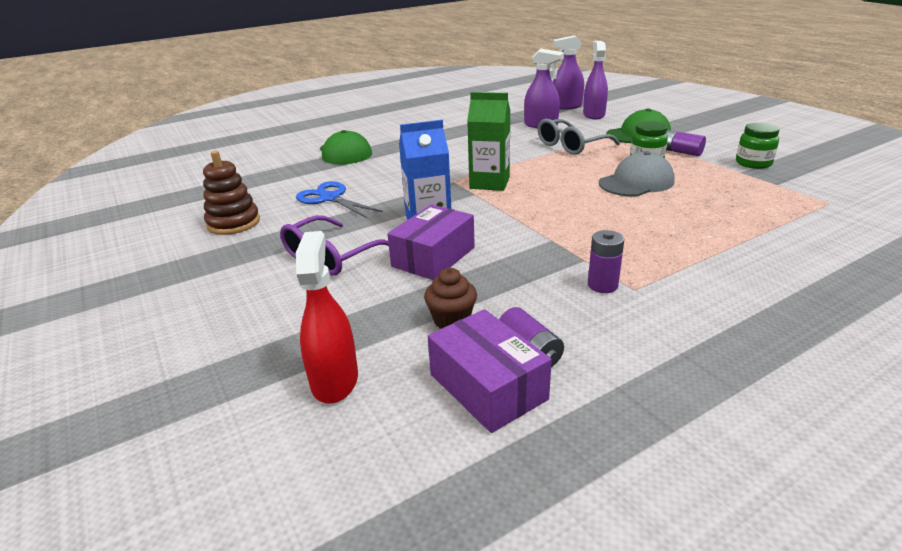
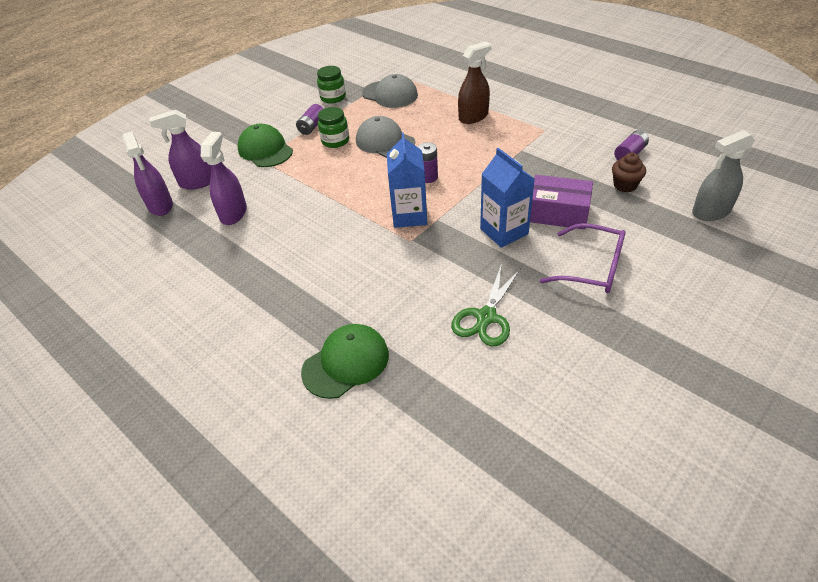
camera: 105 degrees left, 15 degrees up
(233, 223) = (578, 373): brown stacking toy -> none
(330, 198) = (486, 317): blue scissors -> green scissors
(334, 380) = (711, 212): red spray bottle -> grey spray bottle
(487, 386) = (667, 161): purple box -> none
(489, 183) = (409, 215): green carton -> blue carton
(571, 146) = (301, 184): grey glasses -> none
(602, 285) = (548, 140): purple battery -> purple battery (428, 177)
(688, 240) = (473, 117): none -> brown spray bottle
(763, 193) = (390, 94): none -> grey cap

